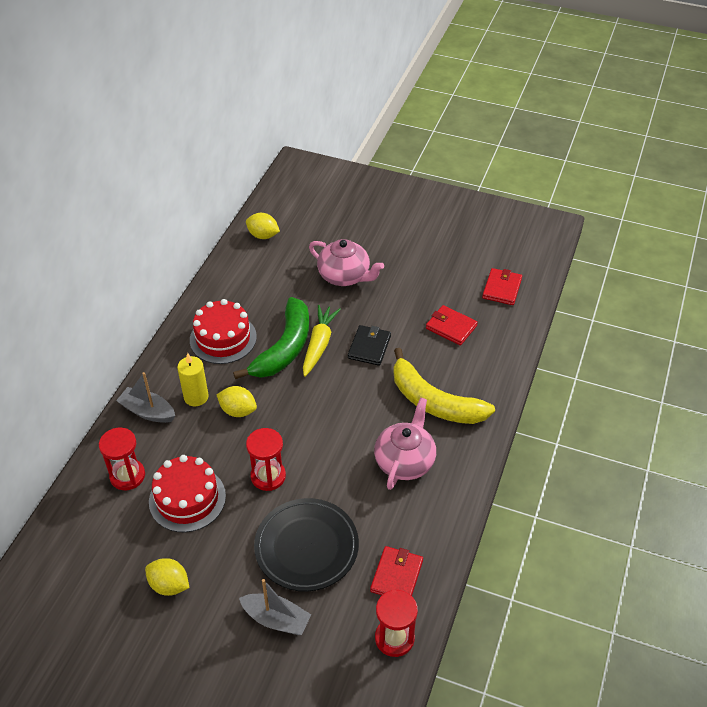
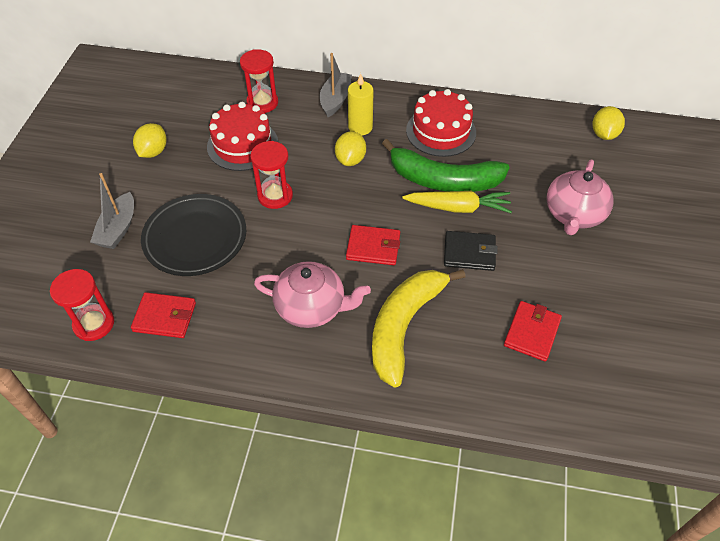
camera: 80 degrees right, 5 degrees up
(502, 288) = (628, 387): red wallet -> red wallet (373, 247)

